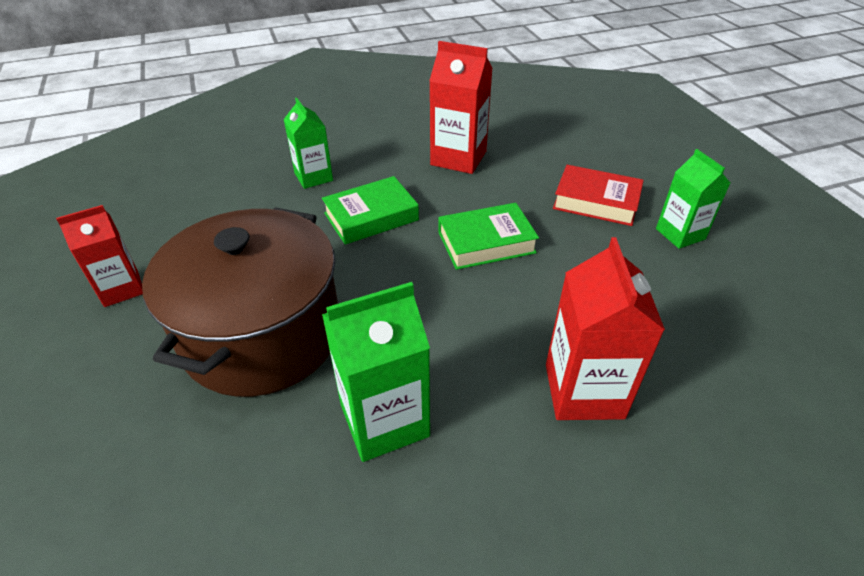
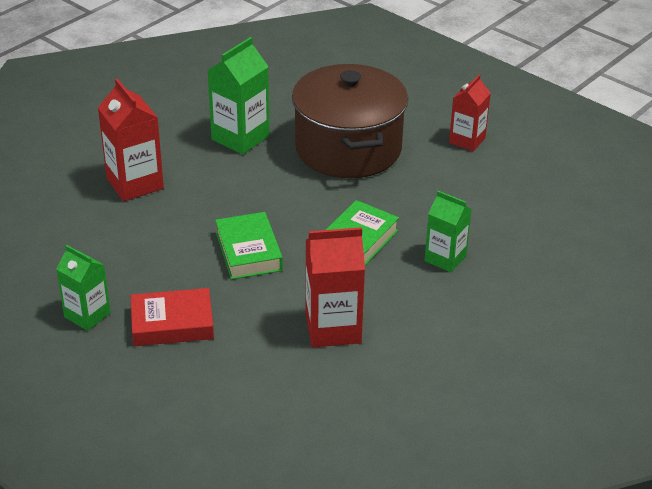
camera: 150 degrees right, 5 degrees down
(486, 242) = (248, 251): green book -> green book turned 60 degrees counterclockwise

